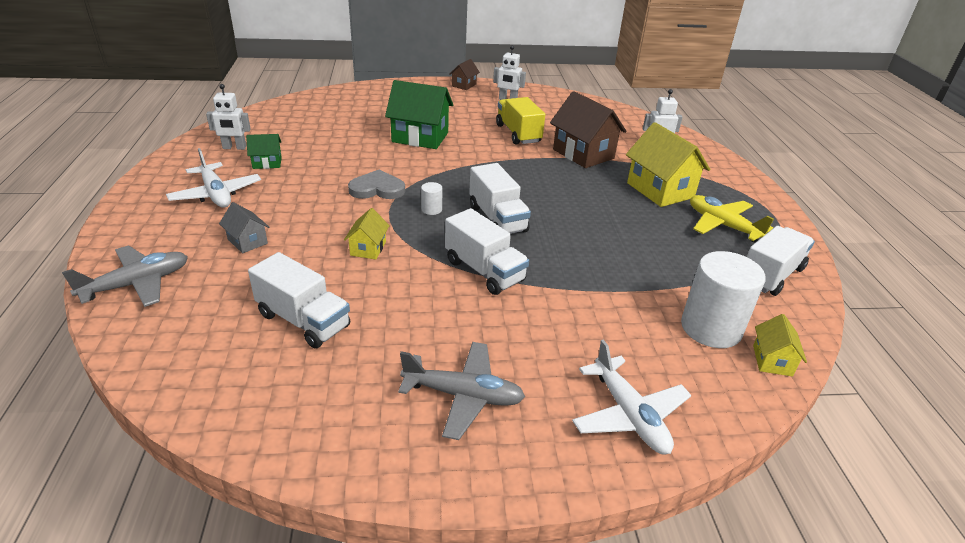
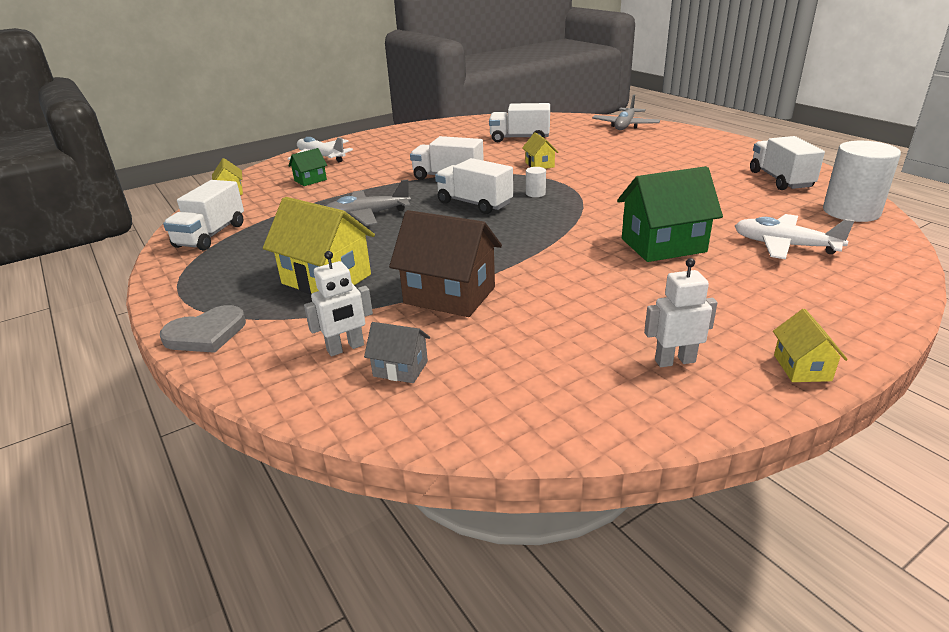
camera: 155 degrees right, 5 degrees down
(216, 194) = (698, 156): white plane -> white plane (784, 246)
(234, 148) = (780, 180): white robot -> white truck
(247, 241) = (616, 148): grey house -> grey house (400, 369)
(267, 163) = (725, 180): green house -> green house (310, 180)
(377, 189) = (602, 192): grey heart -> grey heart (206, 334)
(463, 395) = (408, 143): grey plane -> grey plane (367, 215)
(464, 85) = (802, 368): brown house -> yellow house
(518, 134) = (565, 294): yellow truck -> none
(711, 328) = (272, 194): white cylinder -> white cylinder (851, 212)
(722, 225) = (249, 263): yellow plane -> none

